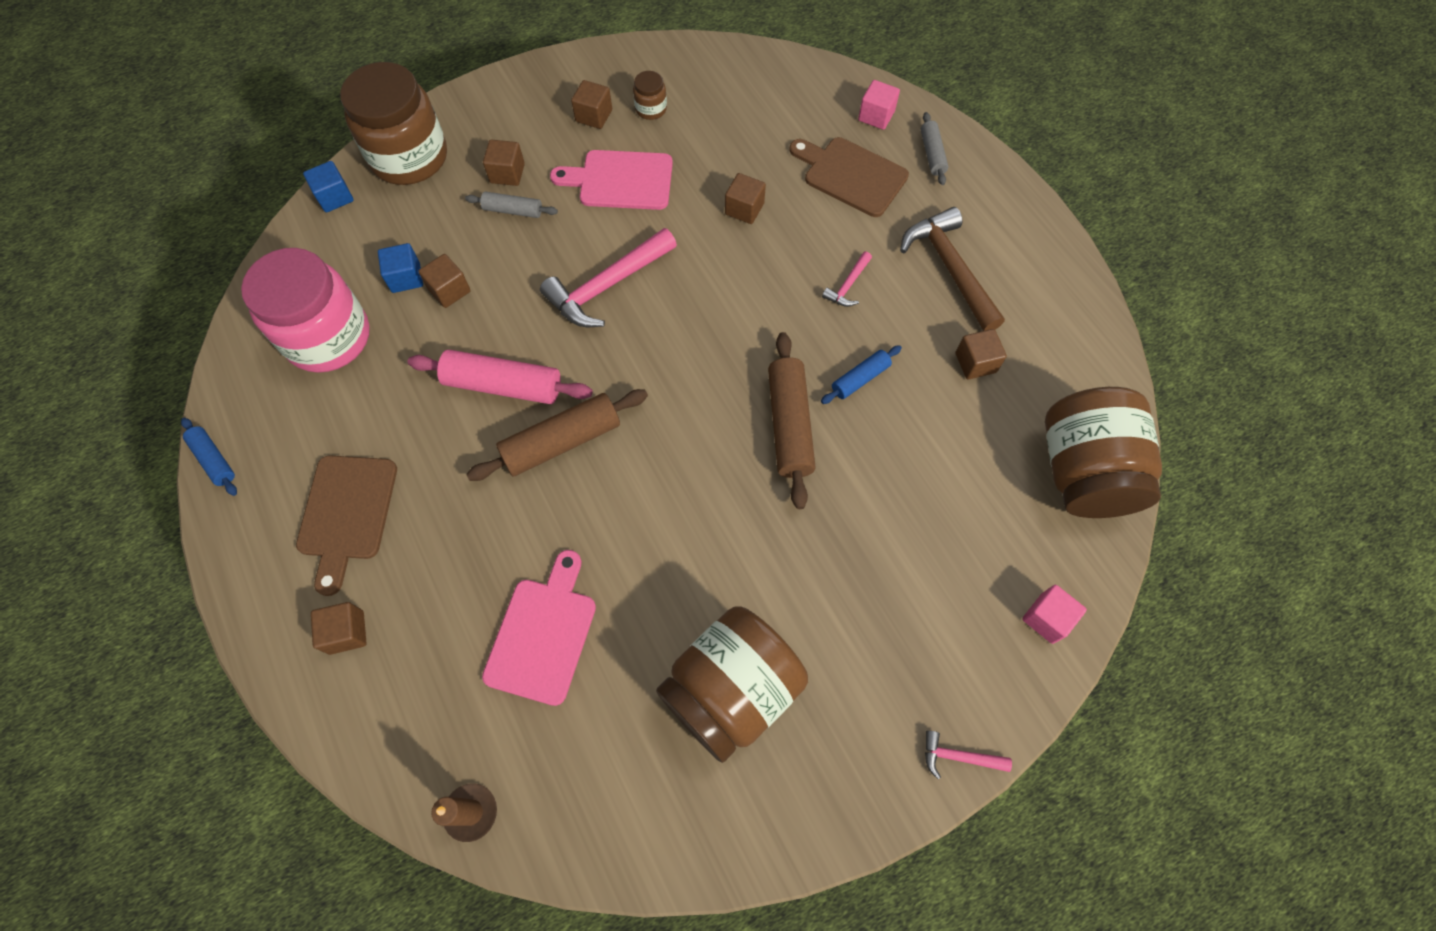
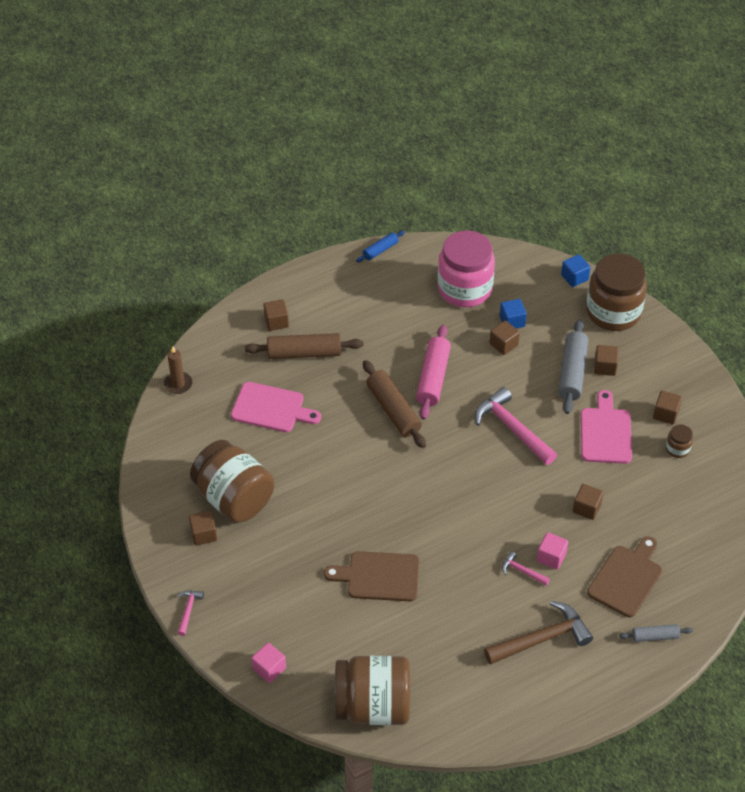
camera: 90 degrees right, 15 degrees down
(347, 513) = (346, 313): brown cutting board -> brown cutting board (379, 576)
(513, 210) = (572, 373): grey rolling pin -> grey rolling pin, size x1.81
(790, 425) = (407, 532): brown rolling pin -> brown rolling pin (304, 353)
(860, 379) = (443, 574): blue rolling pin -> none
(876, 116) = (691, 599): pink cube -> pink cube (551, 557)
(975, 363) = (459, 647): brown cube -> brown cube (204, 534)

